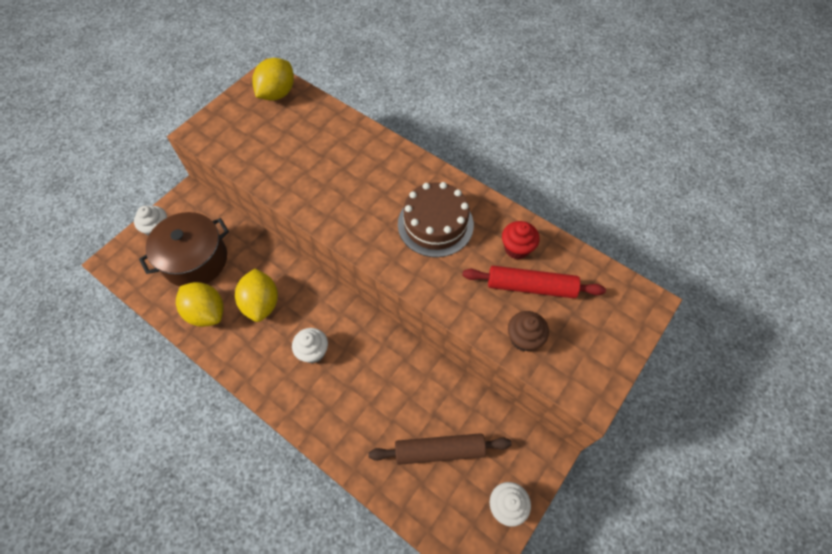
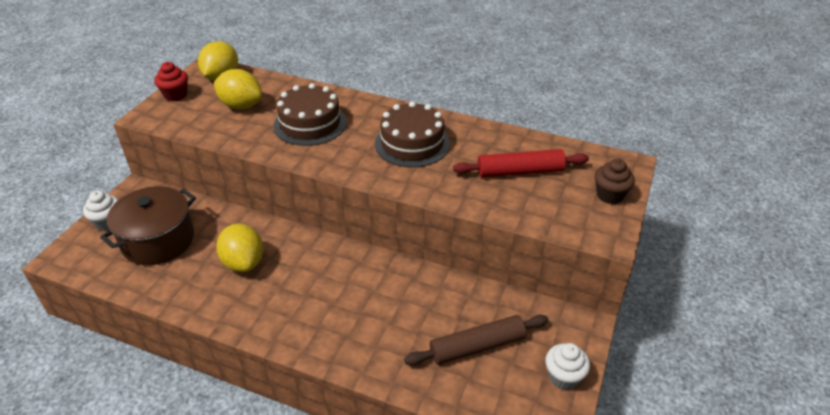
camera: 15 degrees left, 20 degrees down
(206, 312) = (183, 282): yellow lemon -> yellow lemon (241, 106)
(313, 352) = (313, 292): white cupcake -> none
(344, 175) = (310, 124): none -> brown cake
(517, 248) = (495, 148): red cupcake -> red cupcake (175, 95)
(524, 338) = (529, 209): brown cupcake -> brown cupcake (610, 195)

